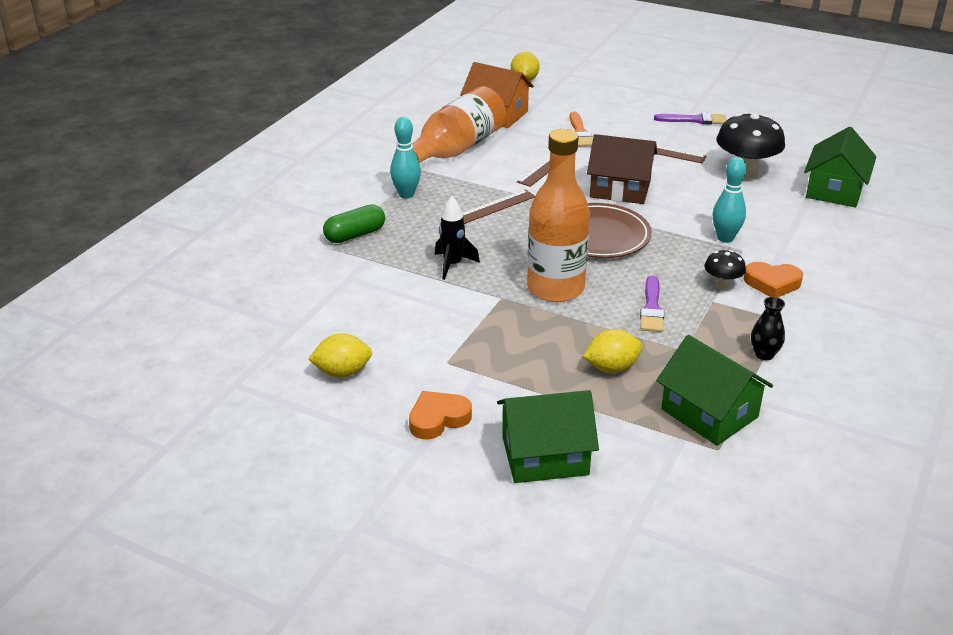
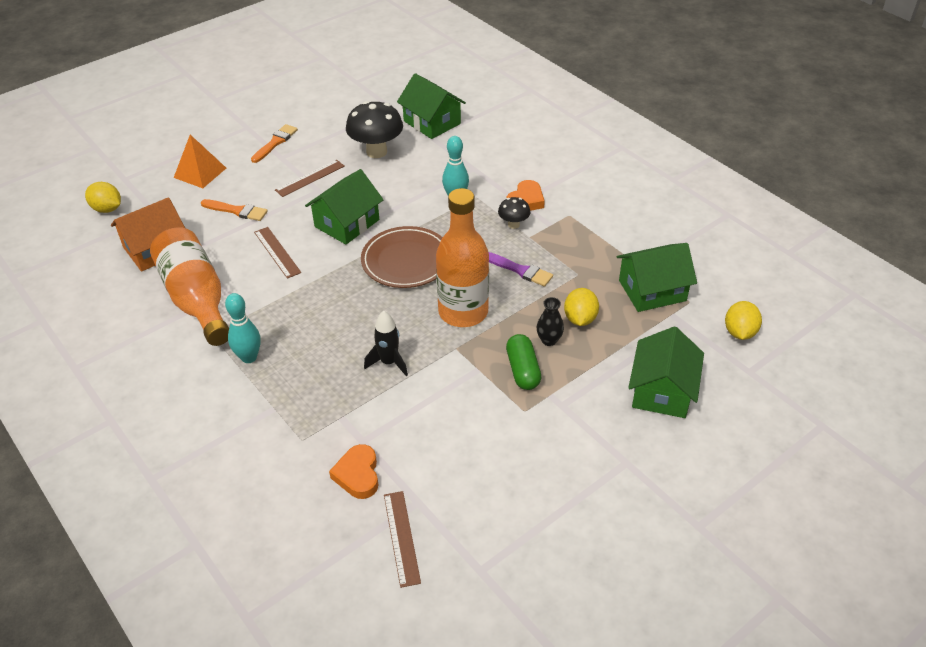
camera: 65 degrees left, 10 degrees up
(342, 372) = (503, 484): yellow lemon -> yellow lemon (739, 332)
(355, 235) = (292, 415): green capsule -> green capsule (523, 370)
(438, 419) = (594, 439): orange heart -> orange heart (358, 475)
(495, 207) = (316, 305): brown ruler -> brown ruler (401, 537)
(611, 101) = (200, 172): none -> orange pyramid
(620, 189) = (347, 223): brown house -> green house
(694, 120) = (275, 142): purple brush -> orange brush
(764, 354) = (603, 239): black vase -> black vase (549, 340)

